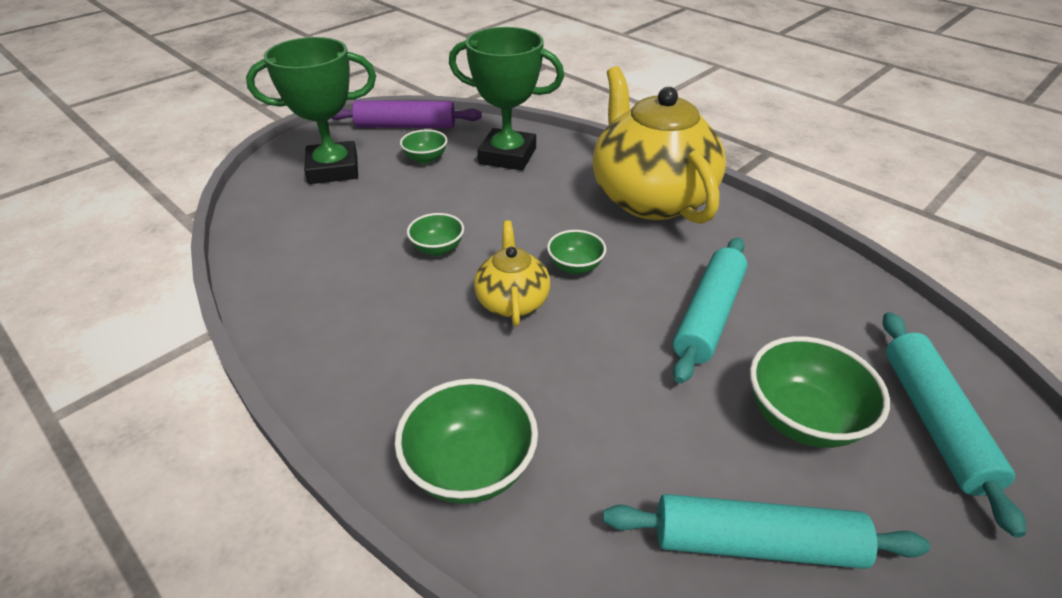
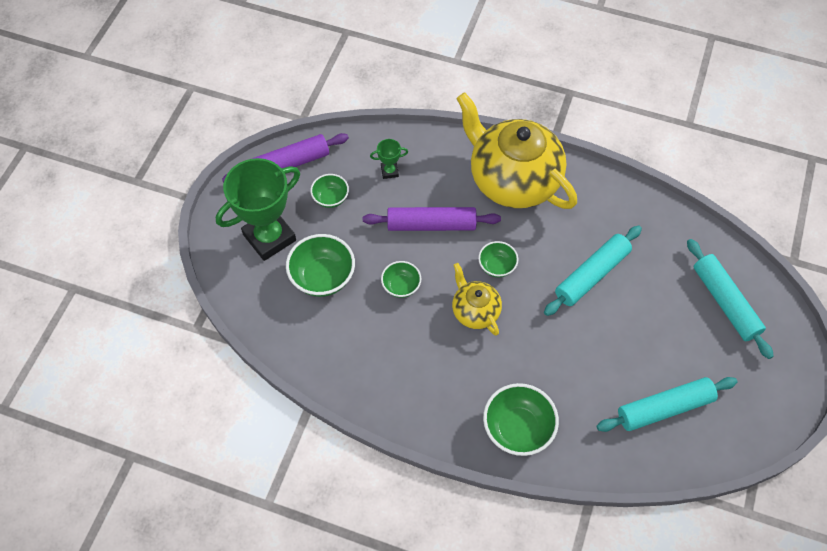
camera: 25 degrees left, 20 degrees up
(507, 156) = (389, 171): green trophy -> green trophy, size x0.42
(520, 207) = (431, 224): none -> purple rolling pin
(708, 316) = (591, 275): turquoise rolling pin -> turquoise rolling pin turned 45 degrees clockwise
(802, 418) = (663, 328): green bowl -> green bowl (322, 277)

